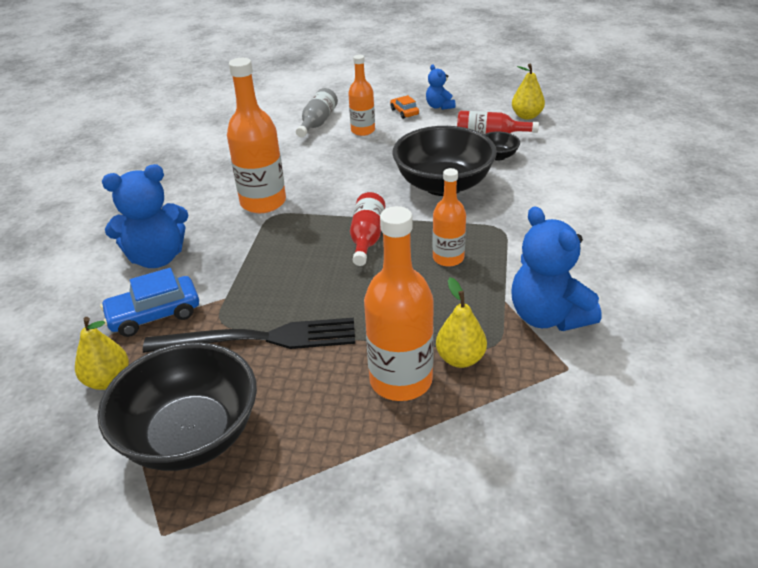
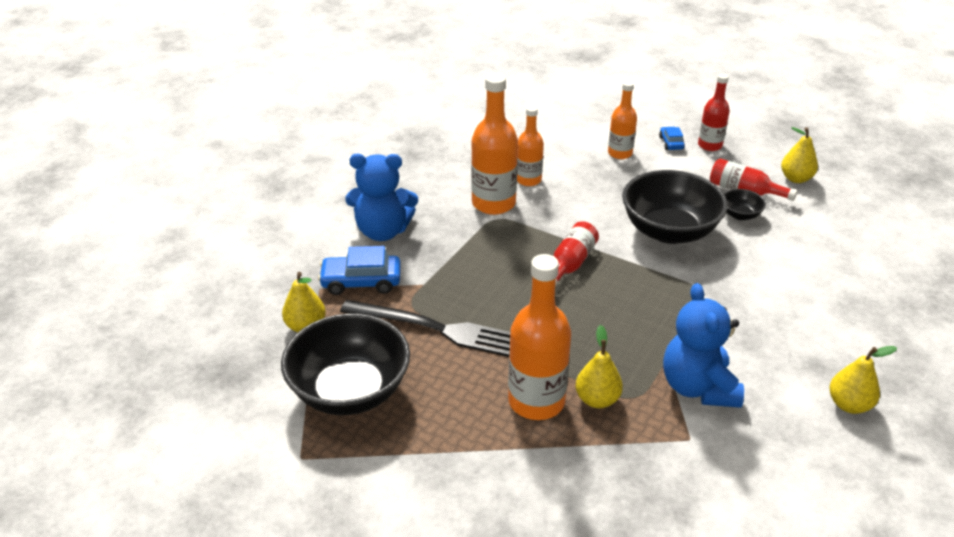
camera: 20 degrees right, 0 degrees up
(317, 122) = (580, 134): grey bottle -> none
(404, 112) = (671, 143): orange car -> blue car
(439, 106) = (710, 145): blue teddy bear -> red bottle
(448, 258) = (635, 305): orange bottle -> orange bottle (528, 180)
(685, 291) = (849, 404): none -> yellow pear

